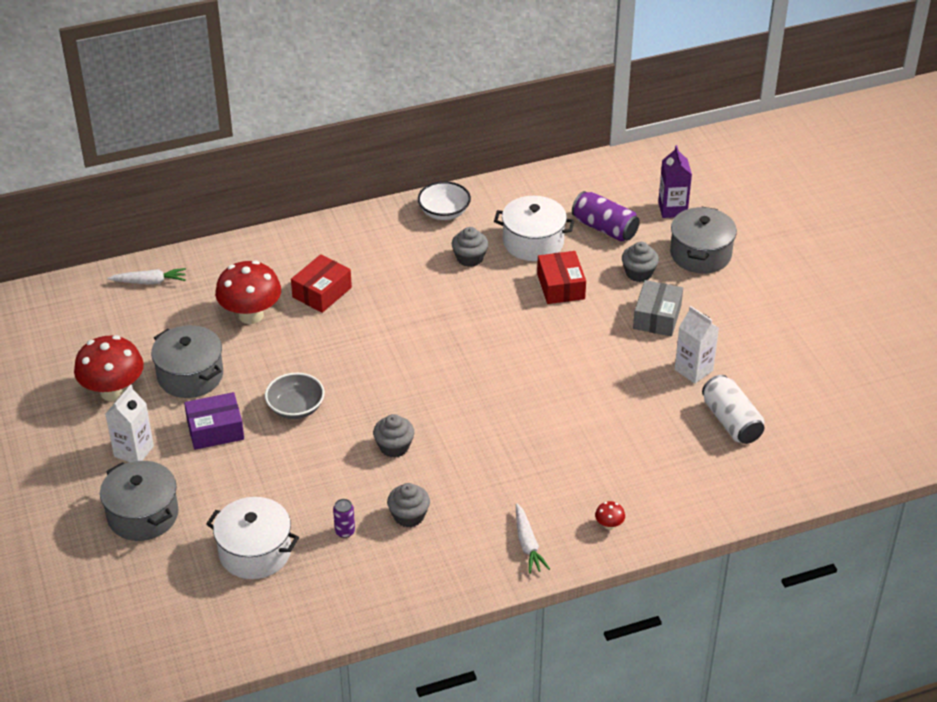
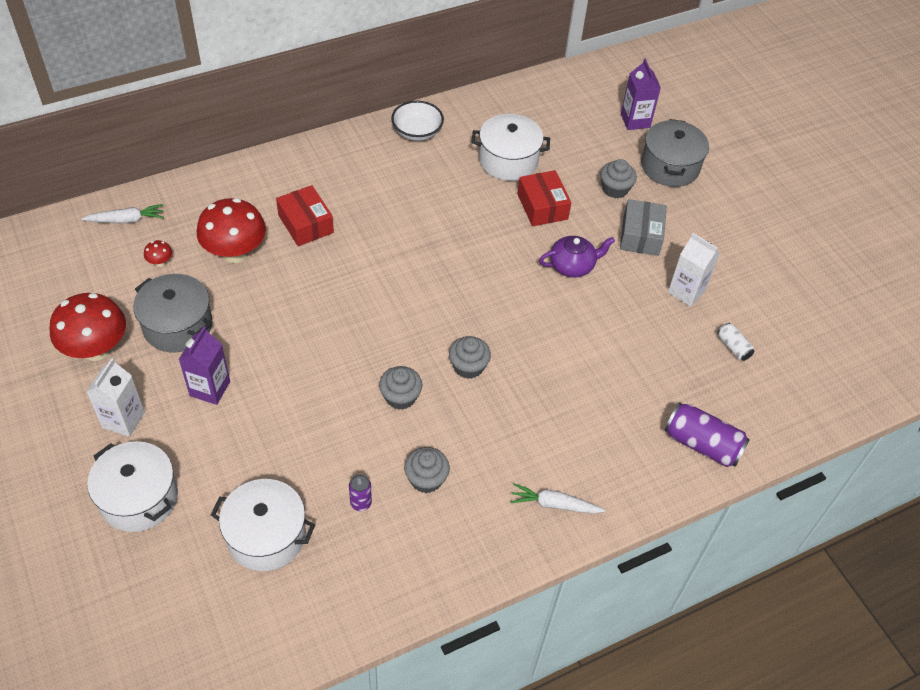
camera: 10 degrees left, 10 degrees up
(143, 515) = (139, 498): grey pot -> white pot
(215, 430) = (210, 388): purple box -> purple carton
(296, 408) = (292, 357): grey bowl -> none
(322, 292) = (306, 224): red box -> red box turned 60 degrees counterclockwise
(470, 258) = (449, 180): grey cupcake -> grey cupcake (468, 366)
(527, 544) = (554, 504): white carrot -> white carrot turned 120 degrees clockwise
(582, 341) = (572, 266): none -> purple teapot
(604, 228) = (574, 143): purple can -> purple can (702, 444)
(609, 525) = (634, 475): red mushroom -> red mushroom (160, 262)
(731, 421) = (733, 347): white can -> white can, size x0.53

